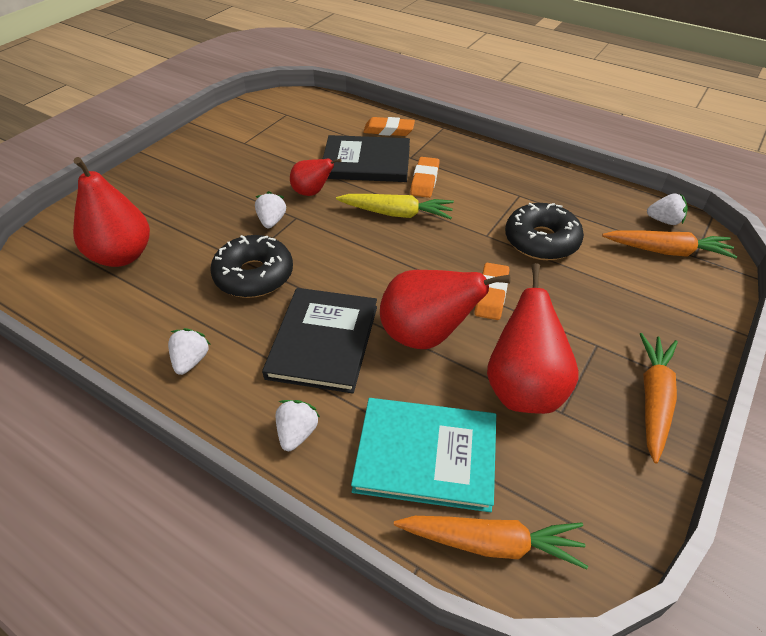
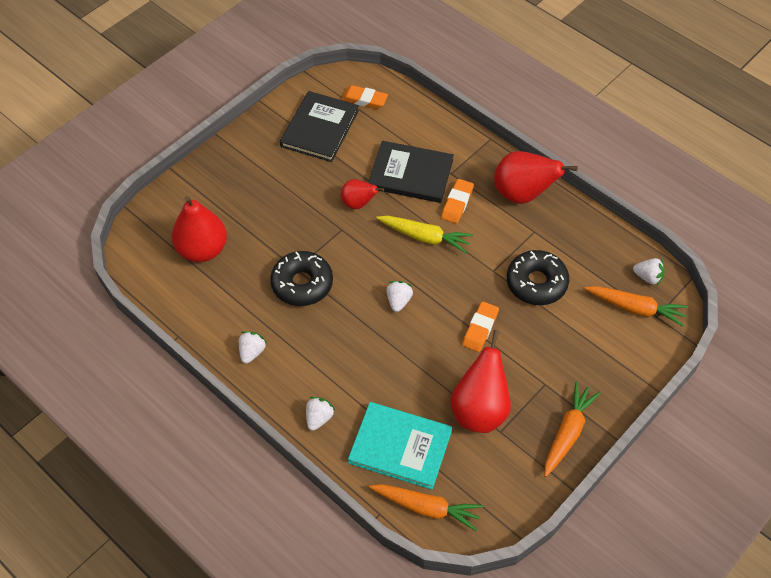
camera: 10 degrees right, 10 degrees up
(272, 221) = (321, 231): white strawberry -> white strawberry (398, 301)
(323, 341) = (346, 350): black book -> black book (319, 128)
(389, 130) = (439, 136): orange eraser -> orange eraser (364, 99)
(426, 336) = (421, 357): red pear -> red pear (522, 194)

